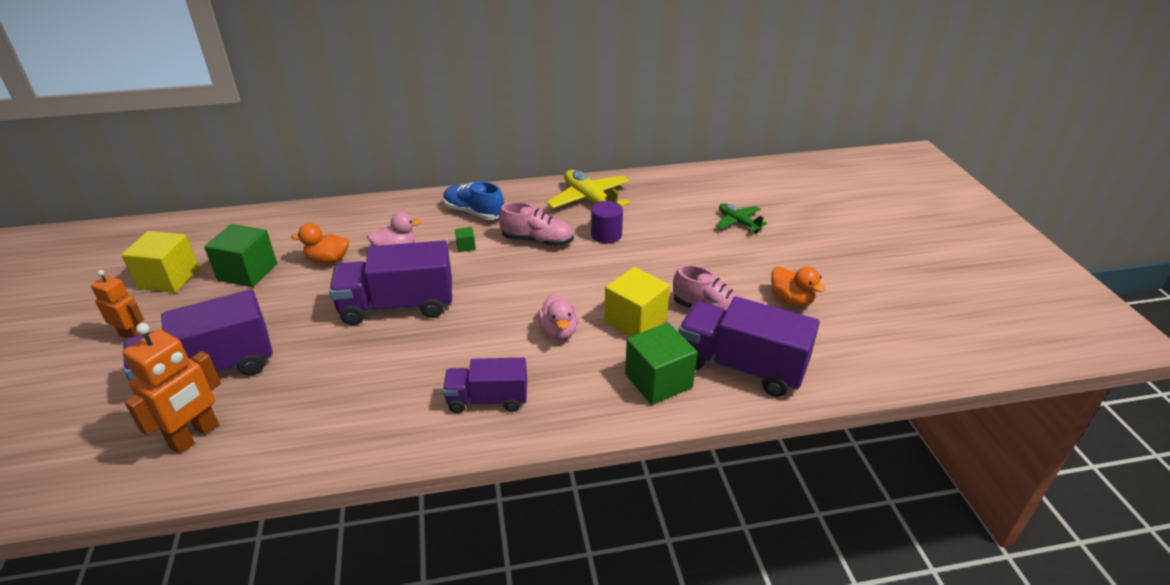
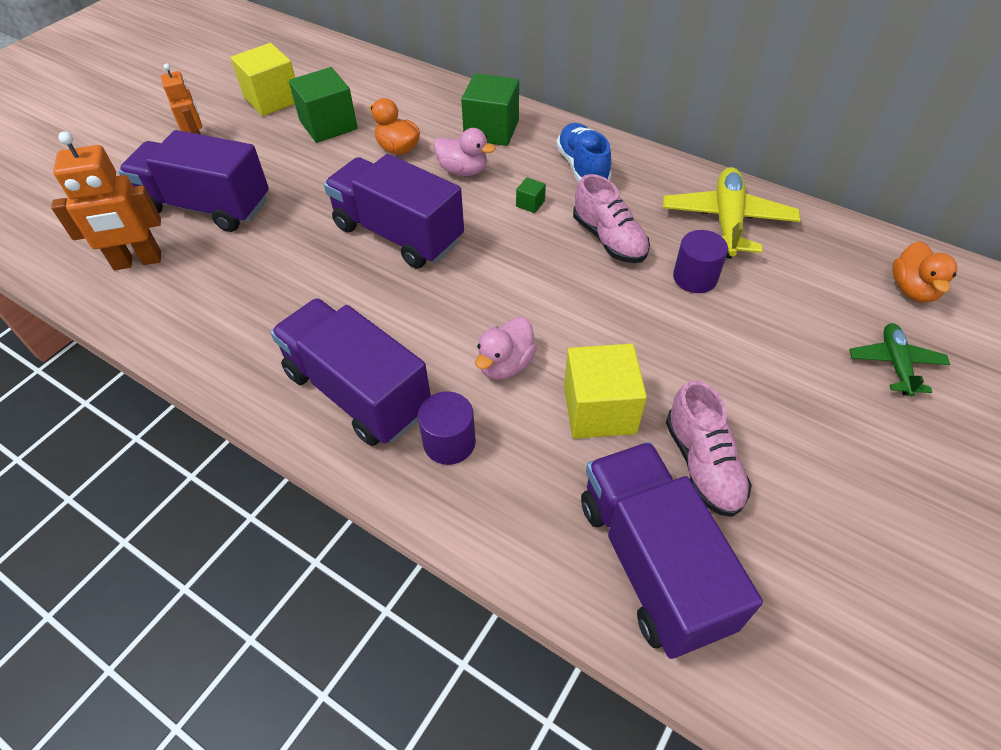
camera: 45 degrees right, 15 degrees up
(487, 400) = (357, 392): purple truck -> purple truck, size x1.63
(577, 386) = (449, 442): none -> purple cylinder
(658, 381) = (536, 503): green cube -> green cube (491, 130)
(791, 300) = (836, 526): orange duck -> orange duck (912, 289)

